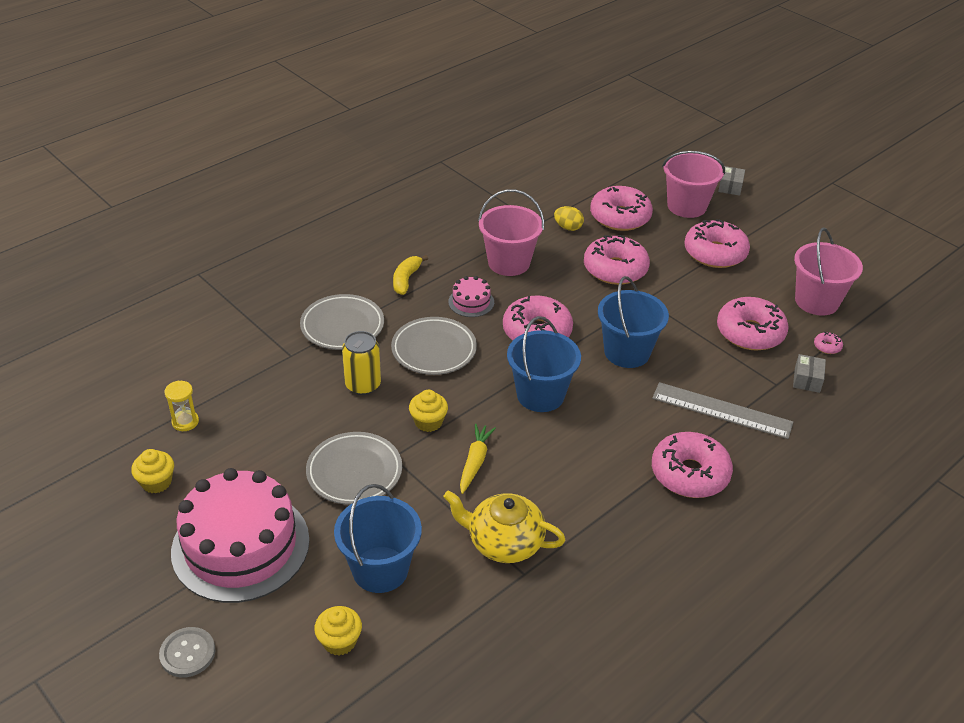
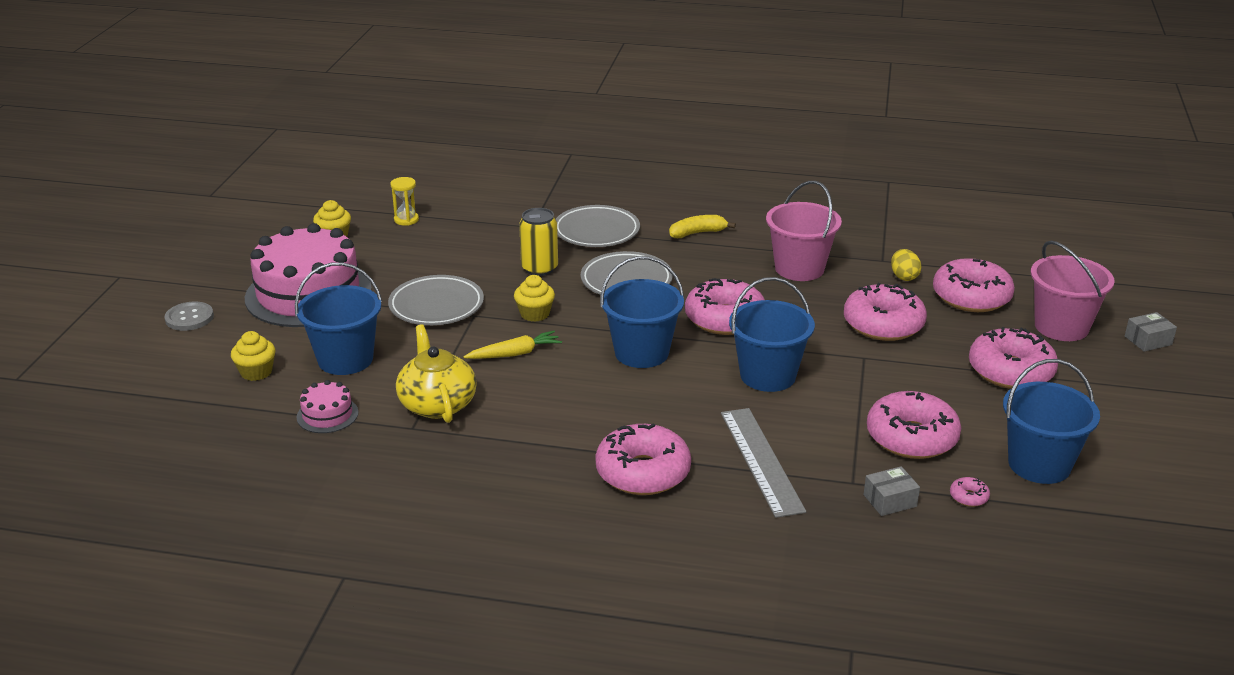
camera: 55 degrees right, 10 degrees down
(471, 302) = (715, 272): pink cake -> pink cake (327, 415)
(816, 301) = (1039, 464): pink bucket -> blue bucket

